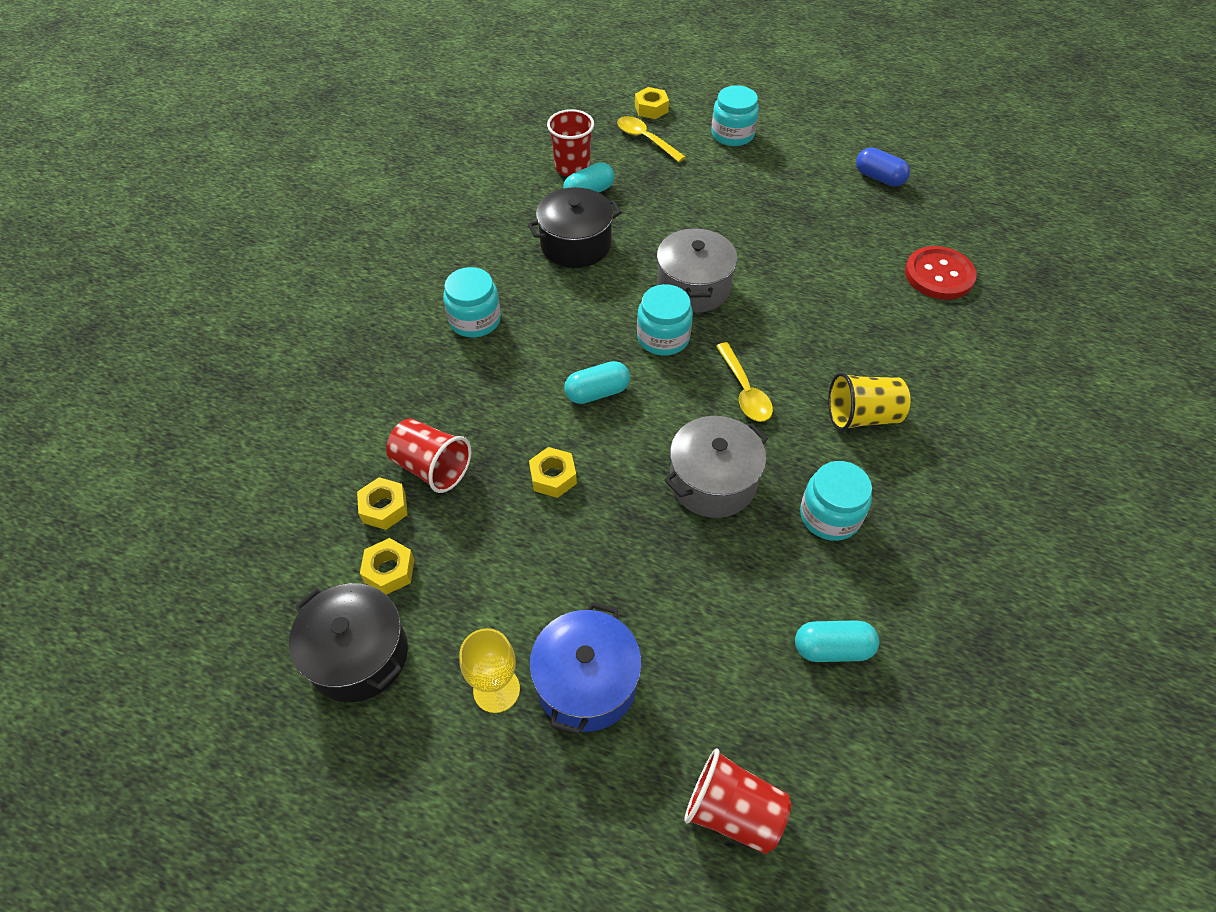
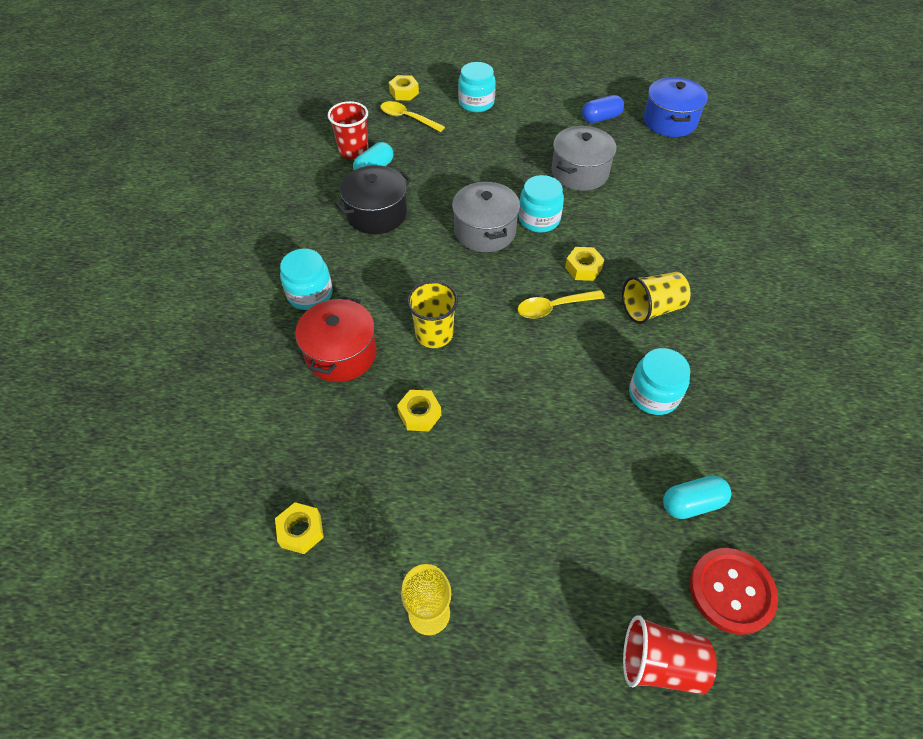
camera: 15 degrees left, 0 degrees up
(358, 655) = (296, 615): black pot -> none
(384, 508) = (279, 476): yellow nut -> yellow nut (583, 268)
(432, 467) = (311, 430): red cup -> none
(488, 392) = (341, 354): none -> red pot
(586, 682) = (504, 585): blue pot -> blue pot (669, 121)
(597, 392) = (434, 334): turquoise capsule -> yellow cup
(663, 337) = (474, 277): turquoise jar -> turquoise jar (539, 219)
(712, 482) = (552, 388): grey pot -> grey pot (579, 172)
(745, 391) = (553, 307): yellow spoon -> yellow spoon turned 105 degrees clockwise
(879, 177) = (601, 118): blue capsule -> blue capsule turned 45 degrees counterclockwise
(939, 275) = (671, 186): red button -> red button (731, 591)

